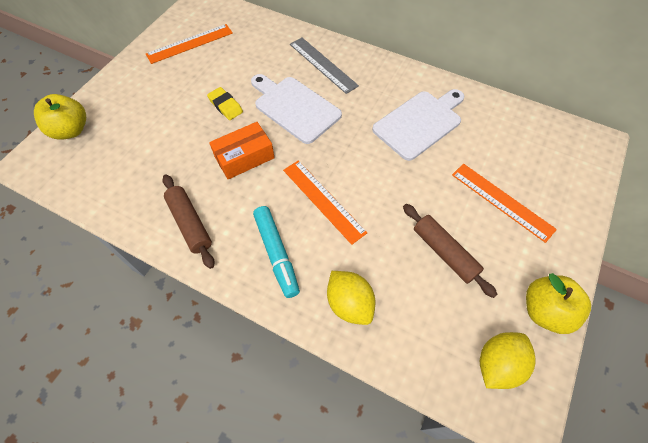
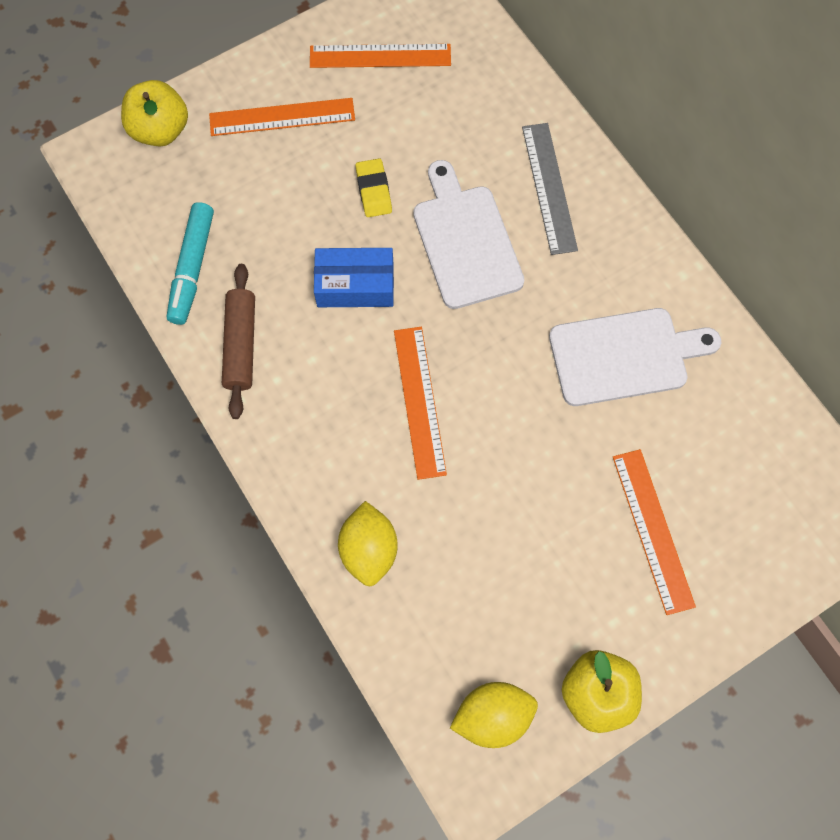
camera: 30 degrees right, 10 degrees up
(147, 93) = (282, 117): none -> orange ruler
(244, 157) = (355, 285): orange box -> blue box
(276, 254) = (321, 441): turquoise marker -> turquoise marker (192, 268)
(444, 252) = (525, 554): brown rolling pin -> none

